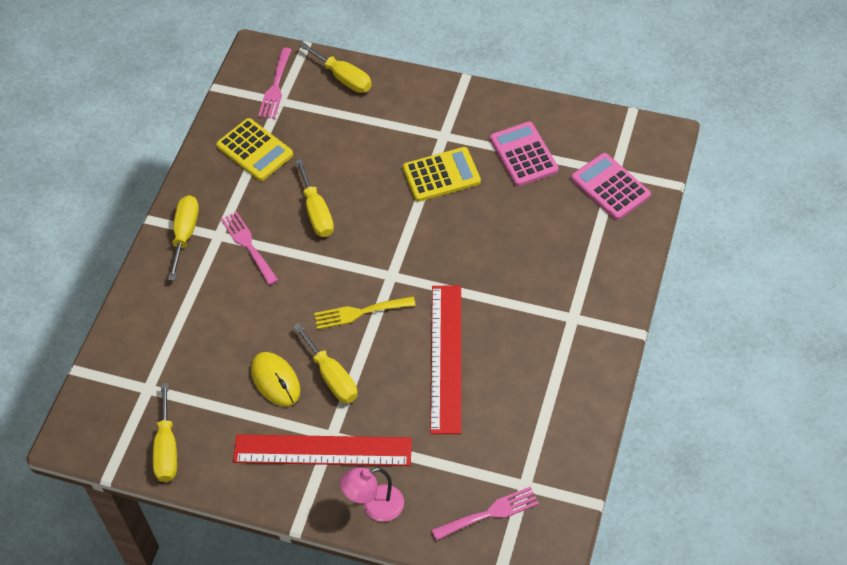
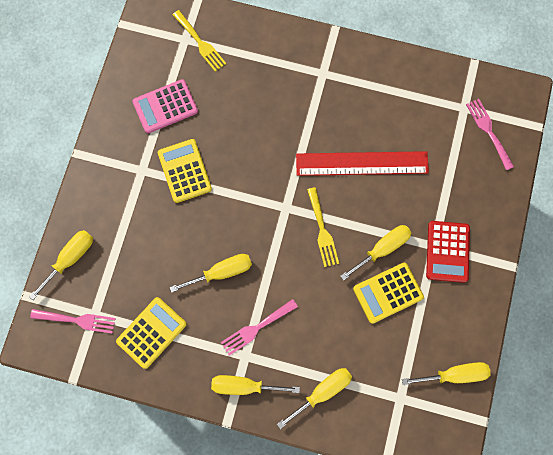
camera: 95 degrees left, 20 degrees up
(167, 309) = (322, 392): none -> yellow screwdriver
(275, 380) = (388, 293): yellow mouse -> yellow calculator
(322, 451) = (447, 251): red ruler -> red calculator
(375, 507) = (490, 210): pink lamp -> none
(610, 187) = (200, 43): pink calculator -> yellow fork

